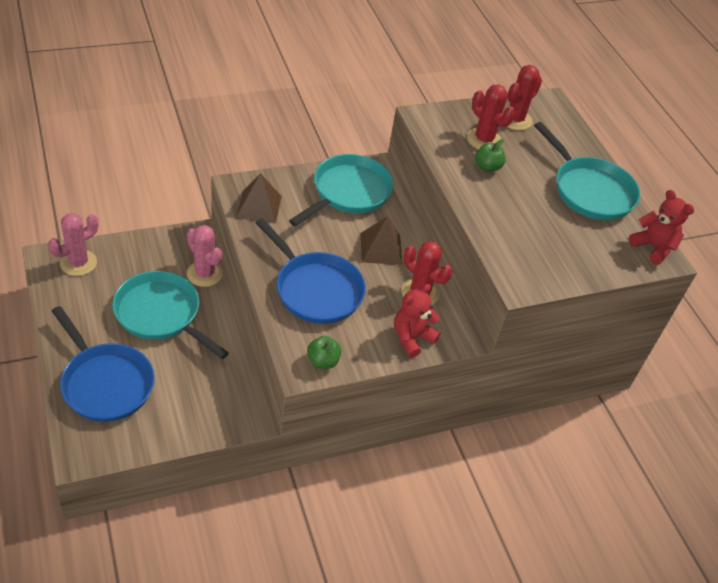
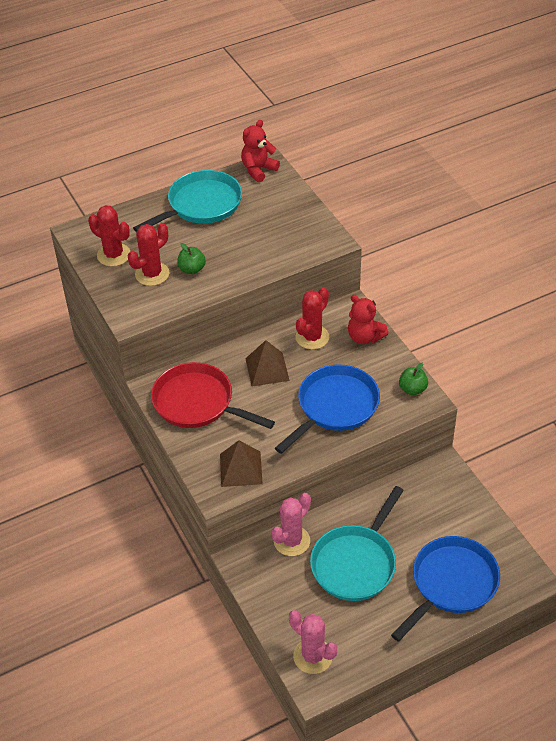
camera: 90 degrees left, 0 degrees up
(348, 192) = (198, 403): turquoise pan -> red pan

